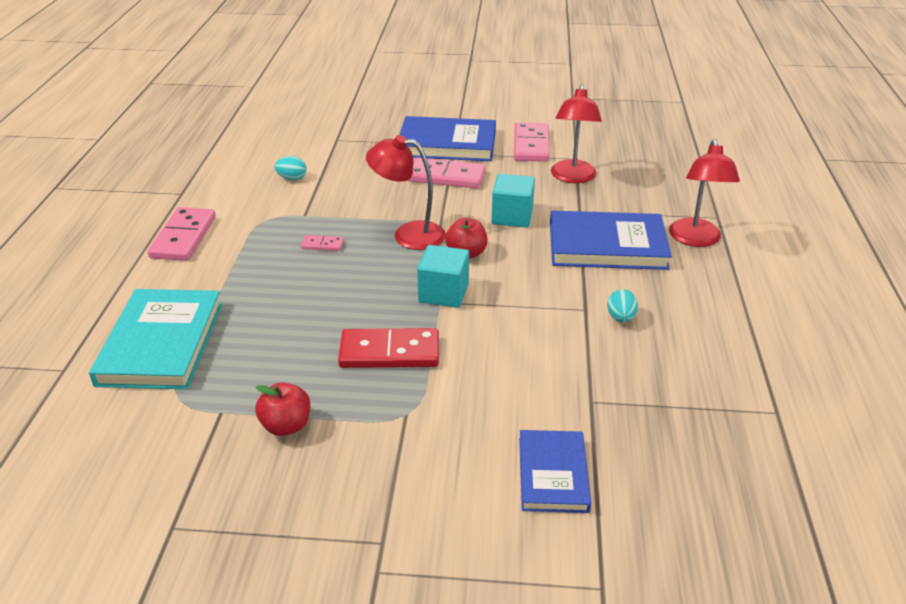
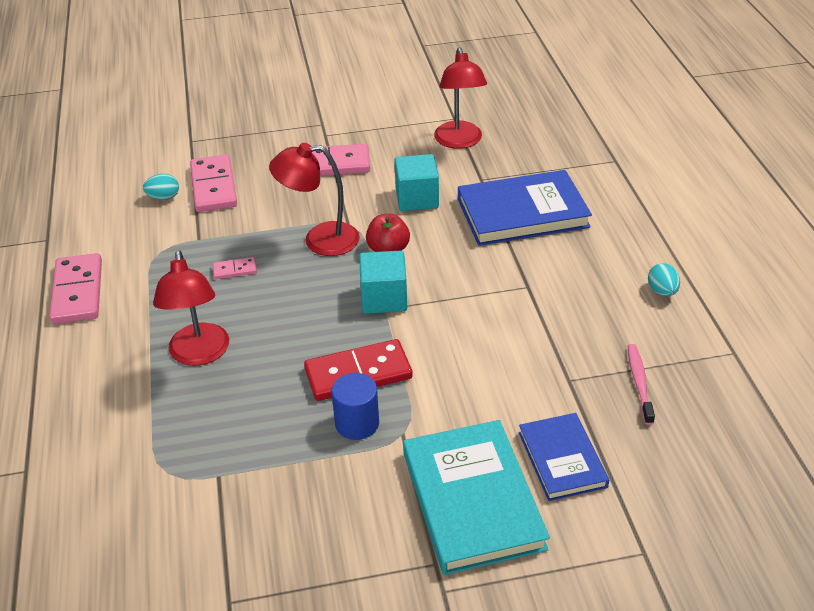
camera: 15 degrees left, 5 degrees up
(161, 343) = (117, 417): turquoise book -> turquoise book (472, 500)
(286, 426) = (291, 474): red apple -> none
(368, 395) = (357, 423): none -> blue cylinder
(447, 144) = (313, 125): blue book -> none
(531, 145) = (402, 111): pink domino -> pink domino (213, 187)
(620, 318) = (564, 288): turquoise egg -> turquoise egg (662, 291)
(663, 419) = (639, 383): none -> pink toothbrush
(695, 239) = (603, 189): red lamp -> red lamp (199, 354)

